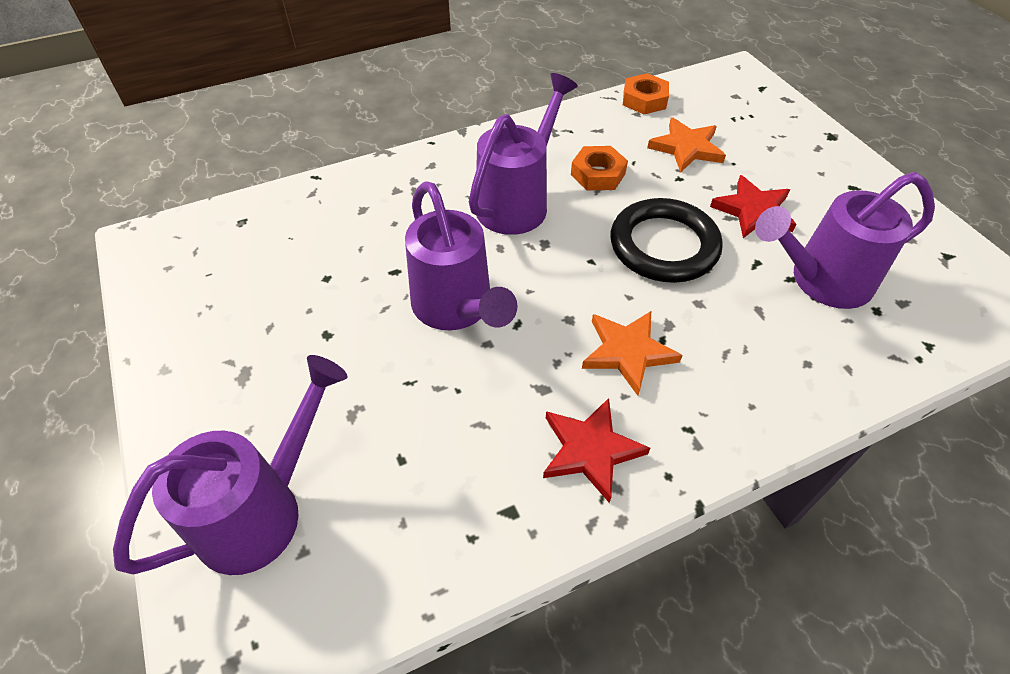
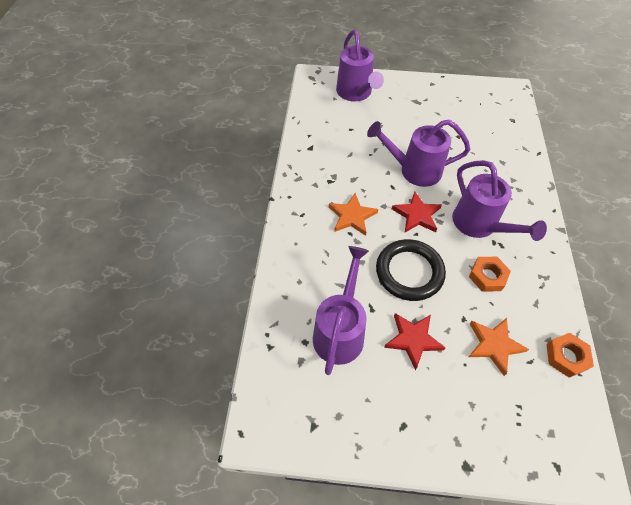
camera: 120 degrees right, 5 degrees up
(590, 450) = (316, 179): red star -> red star (417, 215)

